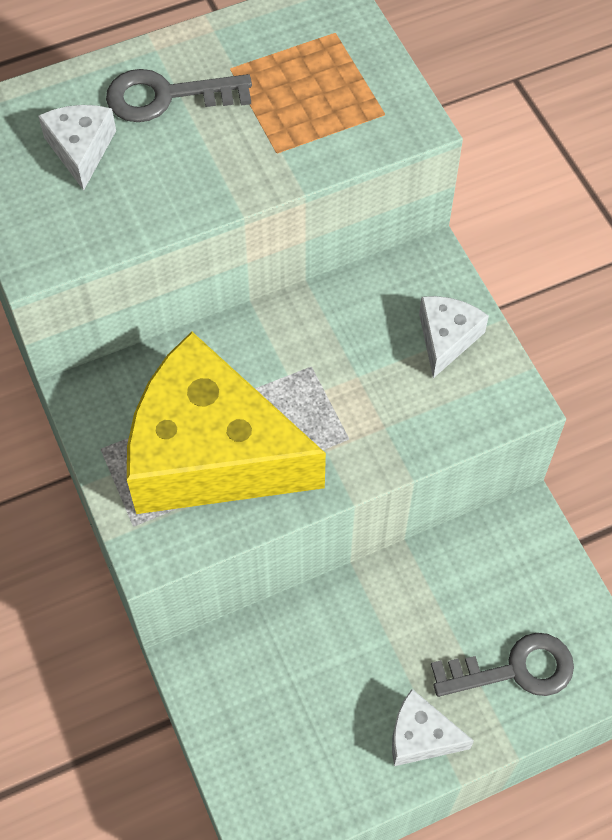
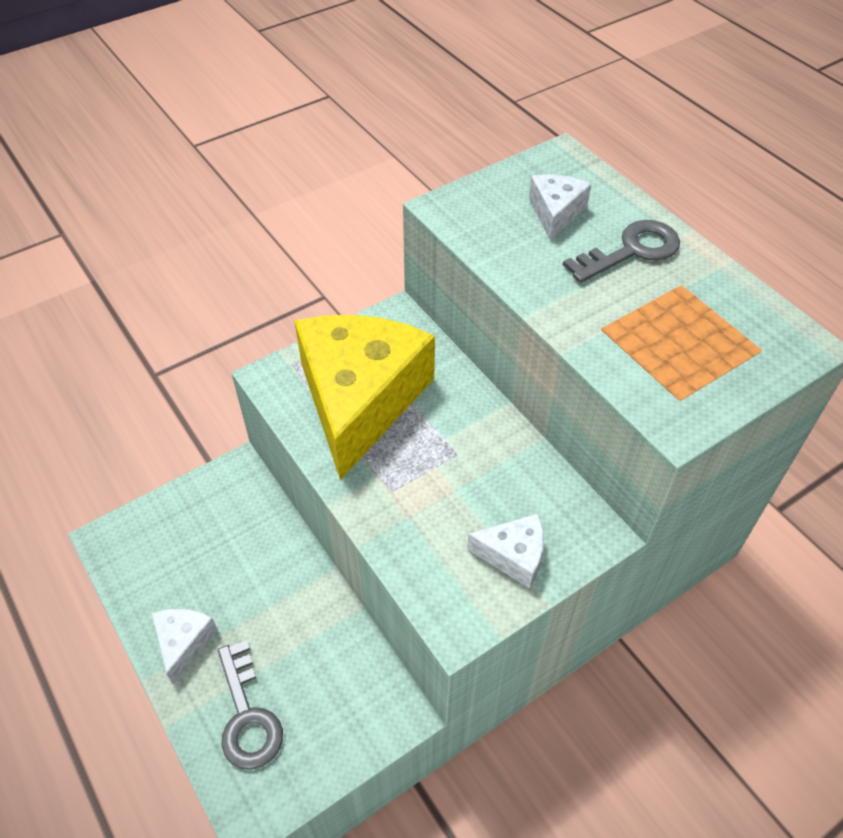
camera: 80 degrees right, 10 degrees down
(81, 149) = (555, 212): white cheese -> white cheese turned 60 degrees counterclockwise
(167, 96) = (631, 251): grey key -> grey key turned 75 degrees clockwise

